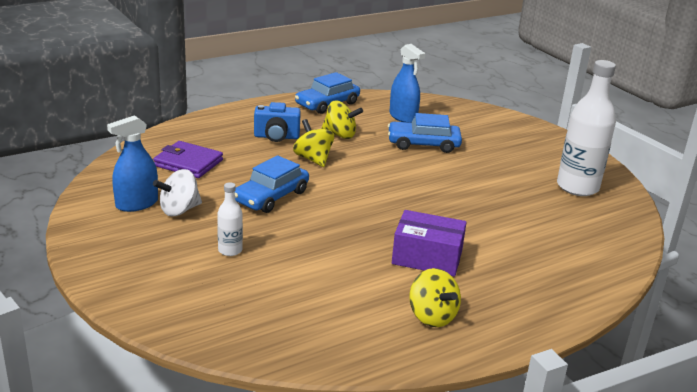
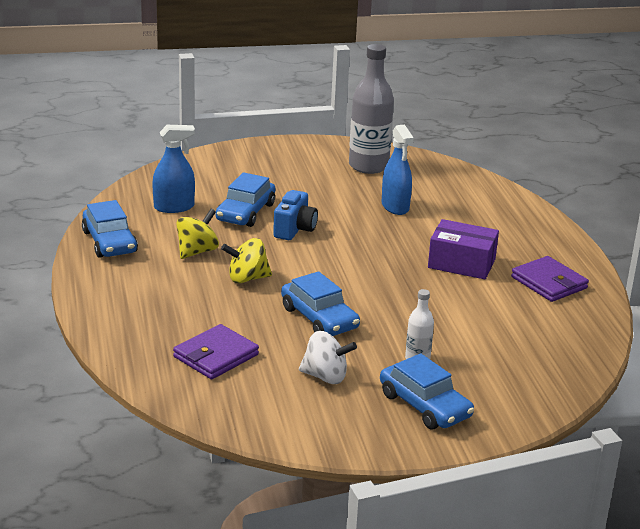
camera: 70 degrees left, 0 degrees up
(137, 204) = (300, 402): blue spray bottle -> blue spray bottle (395, 206)
(153, 262) = (424, 405): none -> blue car
(179, 210) = (325, 377): white spinning top -> white spinning top turned 60 degrees counterclockwise
(276, 137) = (179, 289): blue camera -> blue camera (294, 230)
(427, 257) = (461, 263): purple box -> purple box turned 75 degrees clockwise
(432, 316) = (549, 283): yellow spinning top -> purple wallet
(577, 187) = (368, 166): white bottle -> grey bottle

